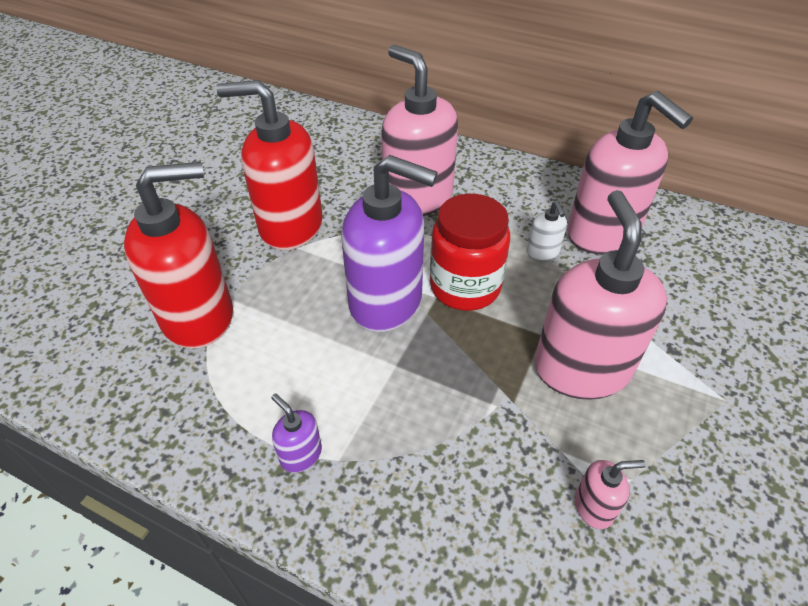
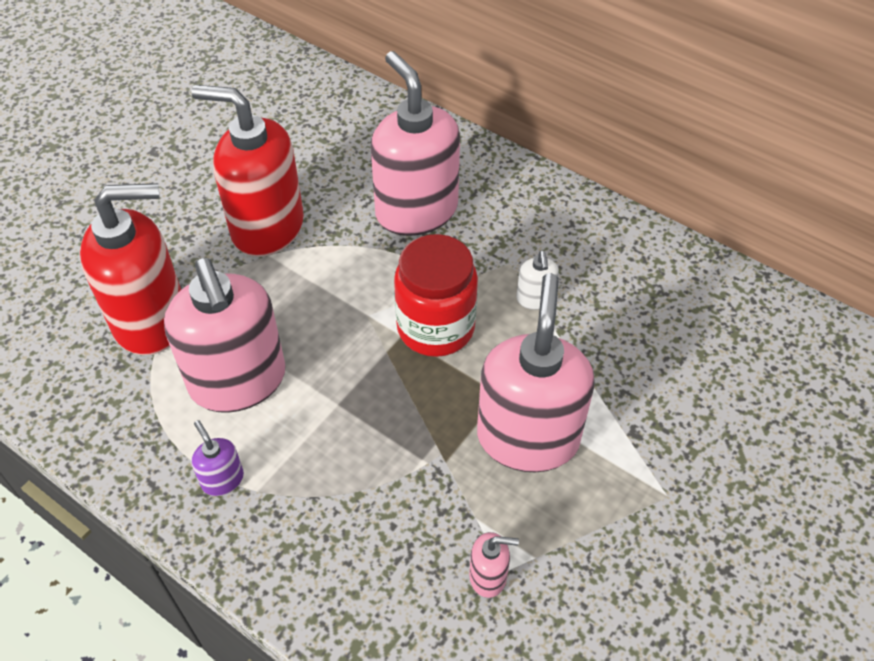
camera: 10 degrees right, 5 degrees up
(386, 301) = (347, 332): purple soap dispenser -> none
(602, 234) = (612, 285): pink soap dispenser -> pink soap dispenser (238, 381)

